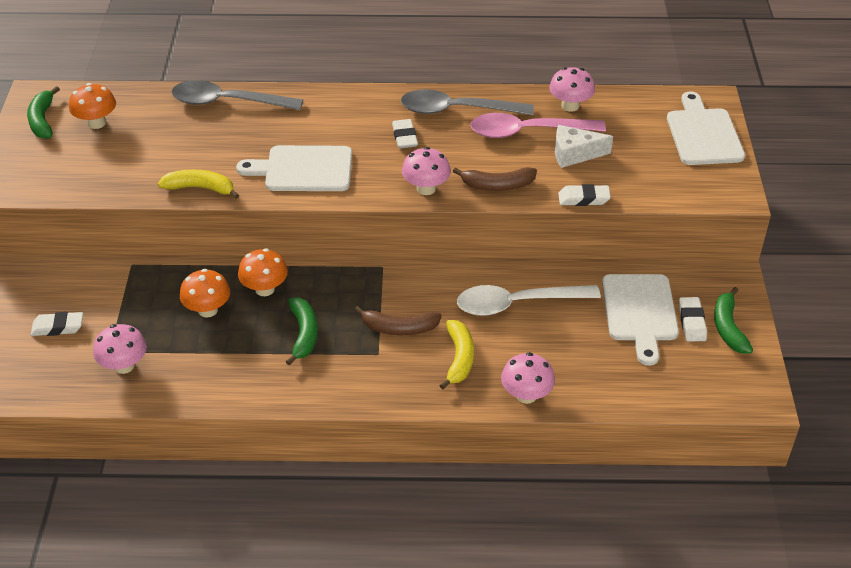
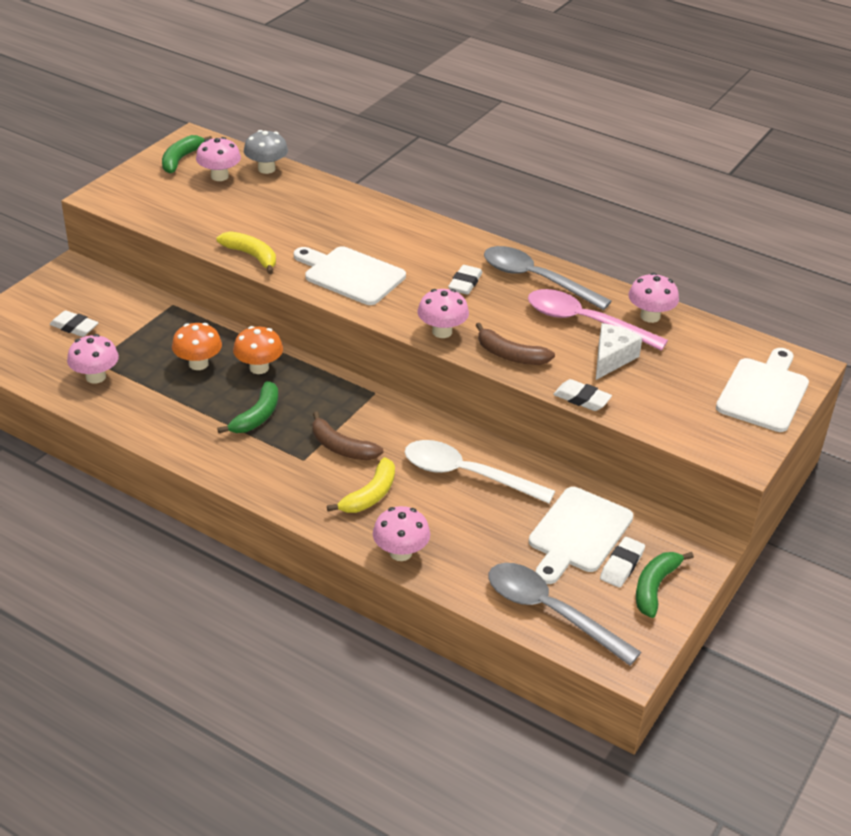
camera: 30 degrees right, 5 degrees down
(96, 123) = (219, 176): orange mushroom -> pink mushroom
(134, 98) = (266, 169): none -> grey mushroom
(228, 102) = (340, 199): grey spoon -> grey spoon (550, 612)
(574, 154) = (611, 358): white cheese -> white cheese turned 90 degrees clockwise

